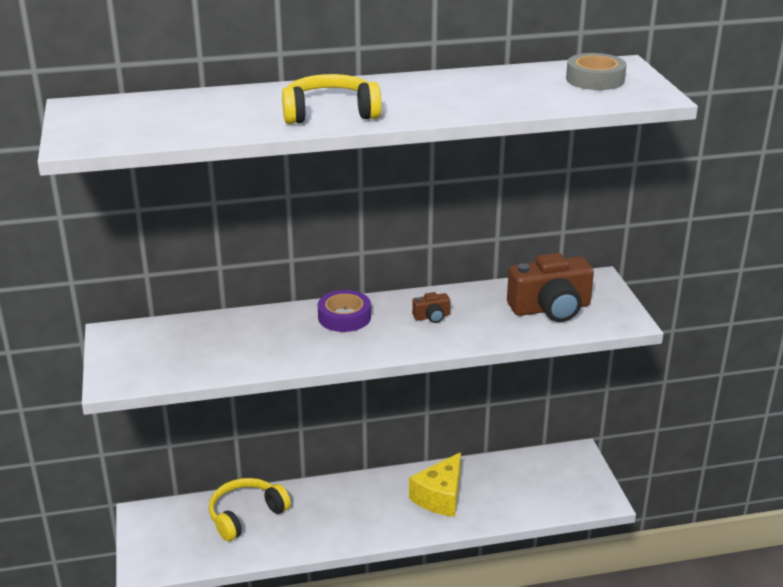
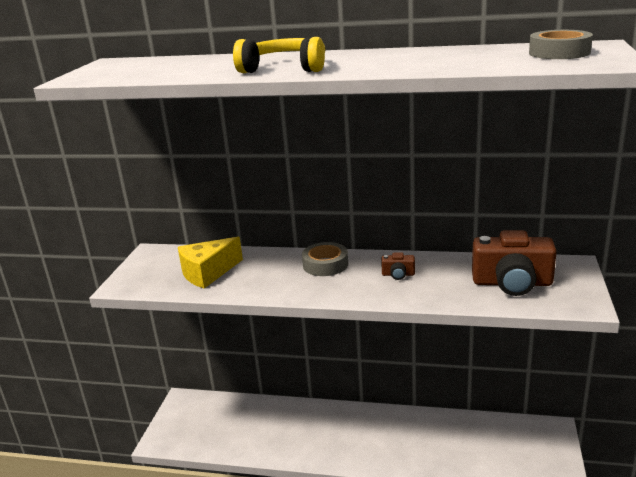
camera: 25 degrees right, 5 degrees down
(246, 515) = (252, 417): yellow headphones -> none
(344, 317) = (325, 264): purple tape -> grey tape
(440, 497) = (411, 439): yellow cheese -> yellow cheese (208, 273)

